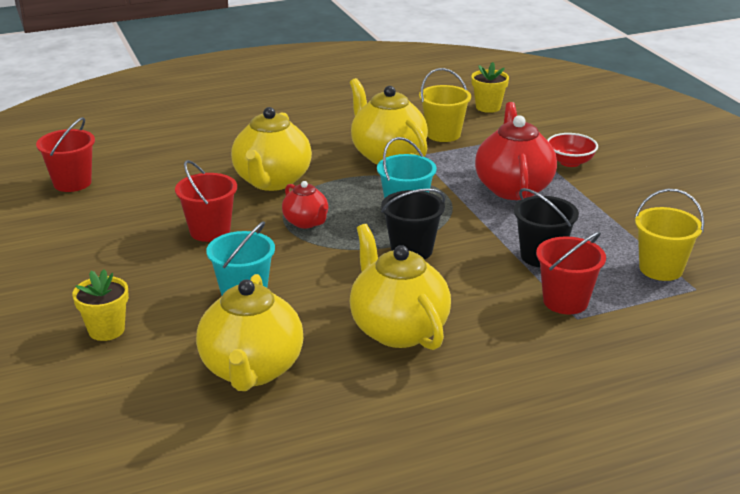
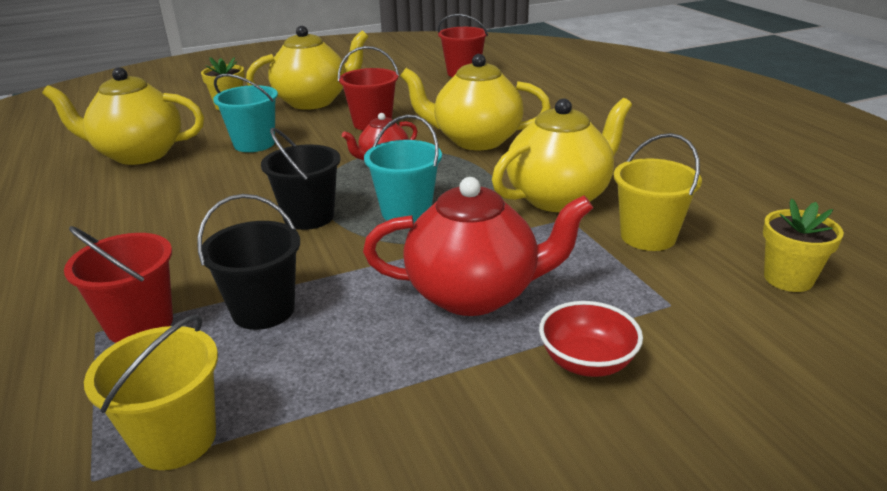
camera: 90 degrees right, 0 degrees up
(397, 329) = (154, 212): yellow teapot -> yellow teapot (313, 101)

